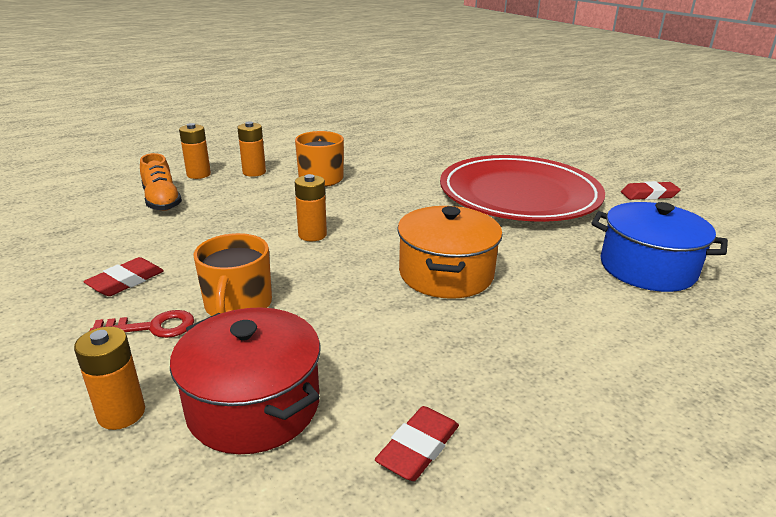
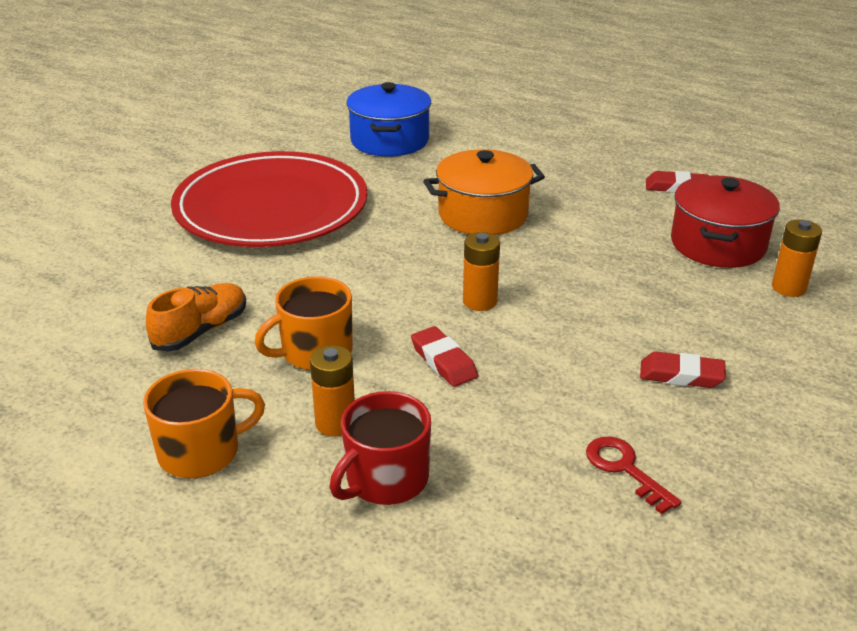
camera: 115 degrees left, 5 degrees up
(153, 327) = (711, 322): red key -> red key (624, 469)
(162, 201) = (503, 462): orange shoe -> orange shoe (201, 331)
(198, 174) = (385, 479): orange battery -> red mug
(238, 305) = (637, 294): orange mug -> orange mug (201, 452)
(649, 195) = (222, 145): red eraser -> red eraser (443, 361)

